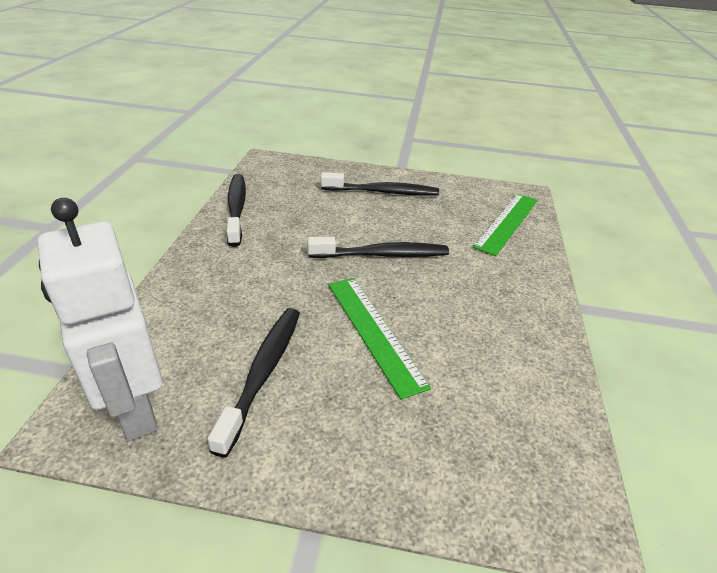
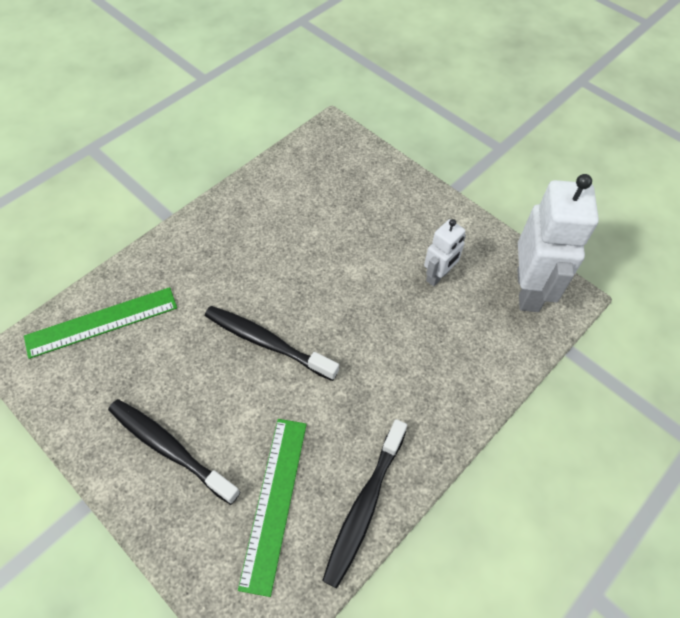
camera: 145 degrees left, 20 degrees up
(263, 373) = (438, 276): black toothbrush -> white robot
(374, 332) = (341, 269): green ruler -> green ruler (274, 501)

